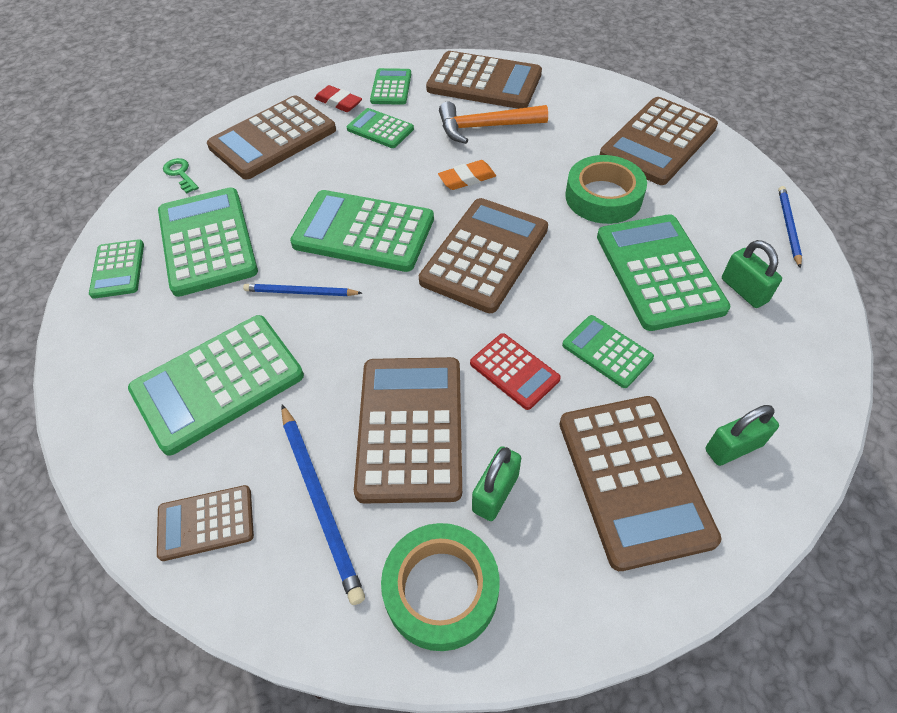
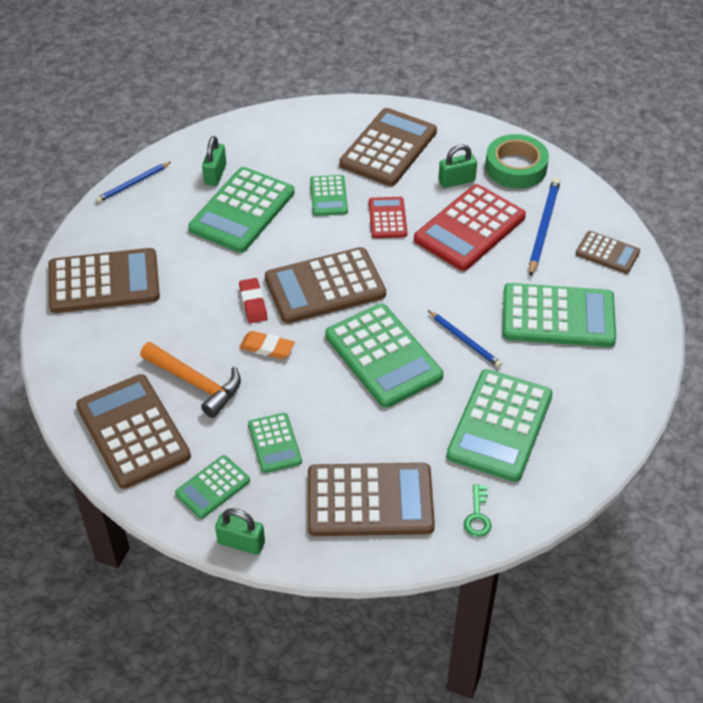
camera: 140 degrees left, 5 degrees down
(118, 269) = (581, 446): green calculator -> none
(338, 102) = (275, 504): red eraser -> red eraser (253, 303)
(410, 428) = (469, 228): brown calculator -> red calculator
(603, 197) = (201, 271): green tape -> none
(733, 447) = (329, 131): green padlock -> green padlock (241, 543)

